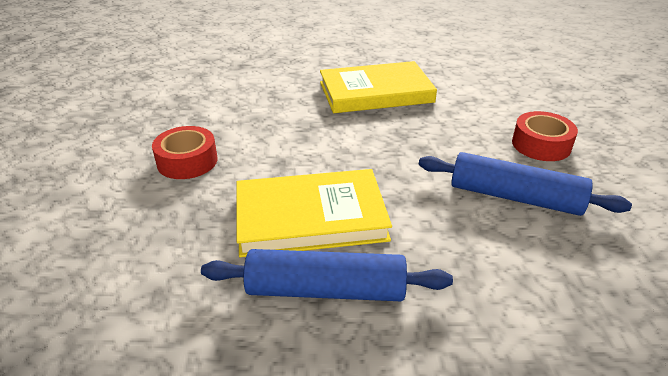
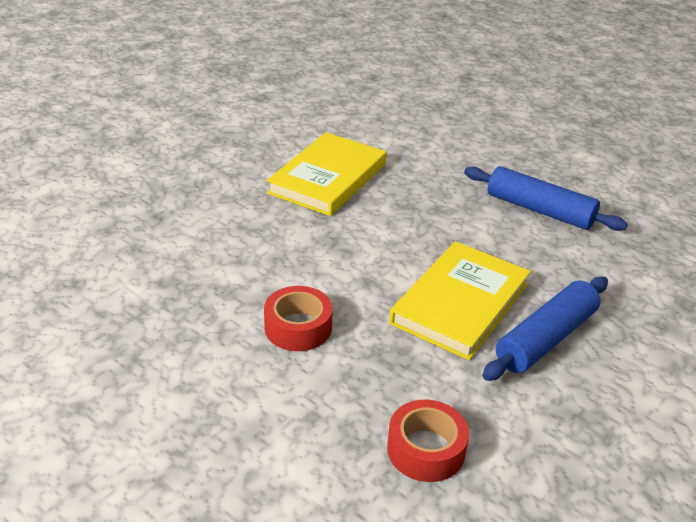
camera: 50 degrees left, 0 degrees up
(515, 197) = (539, 210): blue rolling pin -> blue rolling pin turned 60 degrees clockwise
(541, 145) = (498, 162): red tape -> red tape (426, 449)

